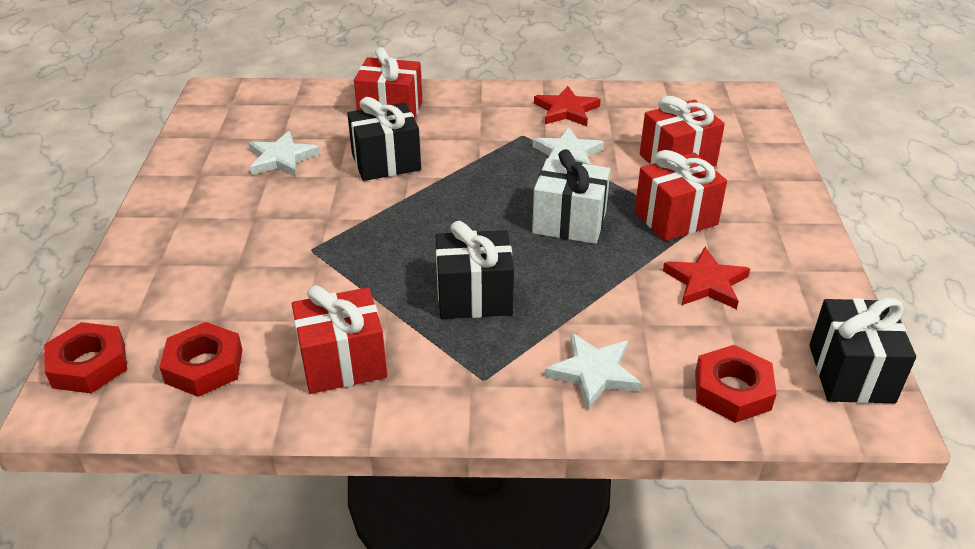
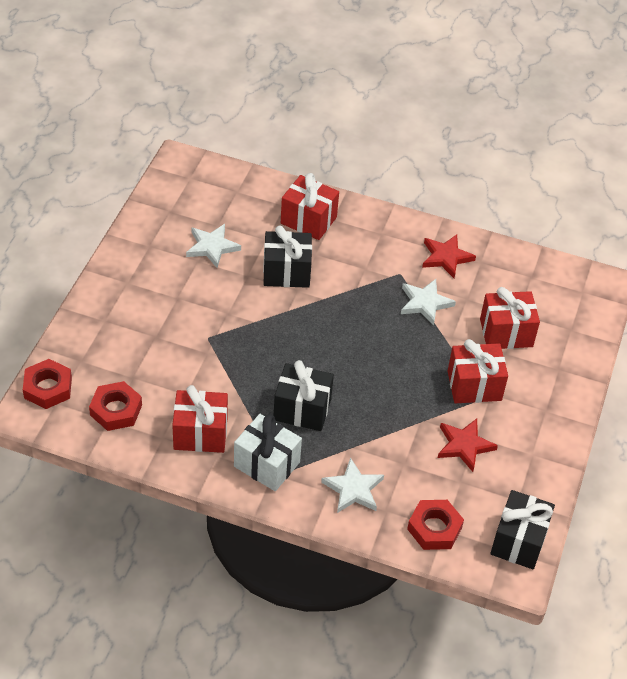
camera: 15 degrees right, 10 degrees up
(569, 222) = (395, 367): white gift -> white gift (266, 464)

